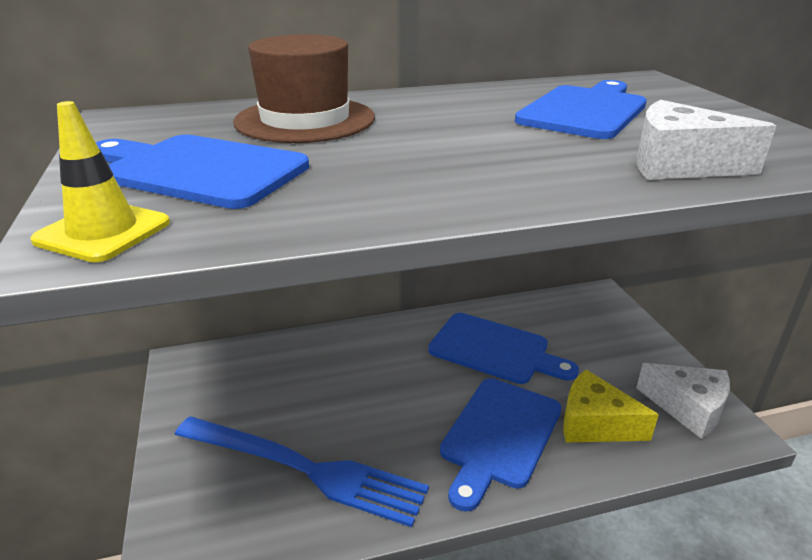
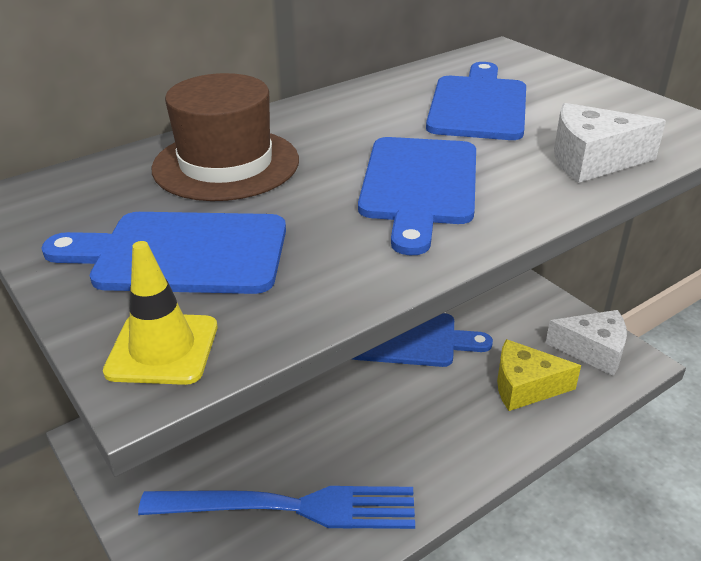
camera: 20 degrees left, 5 degrees up
(499, 436) = (451, 422): blue cutting board -> blue cutting board (419, 186)

